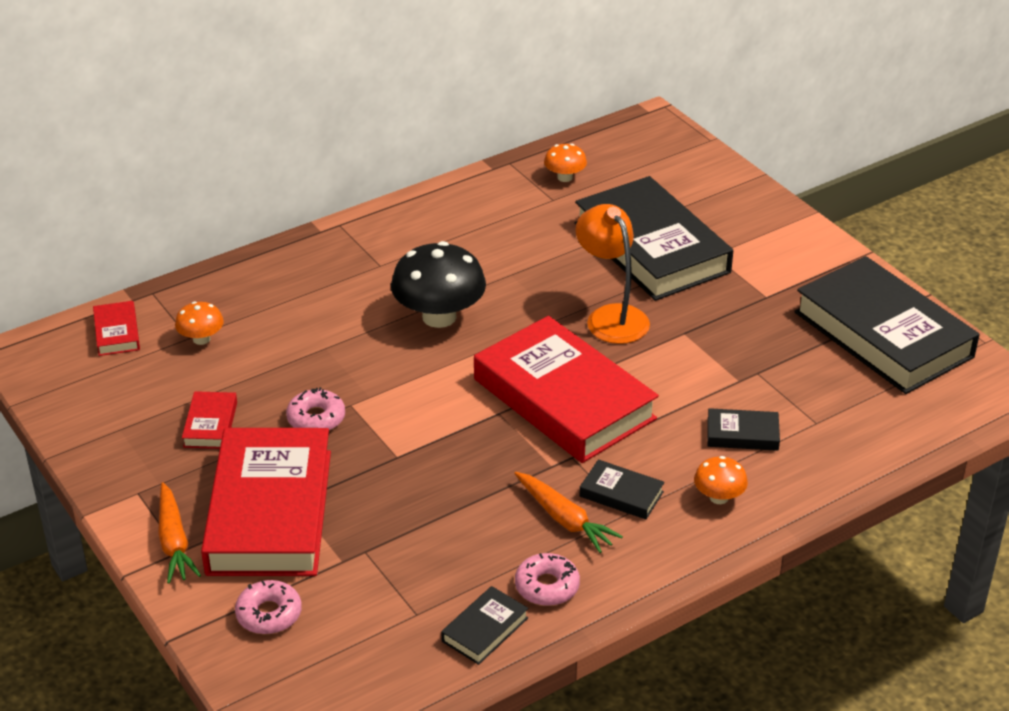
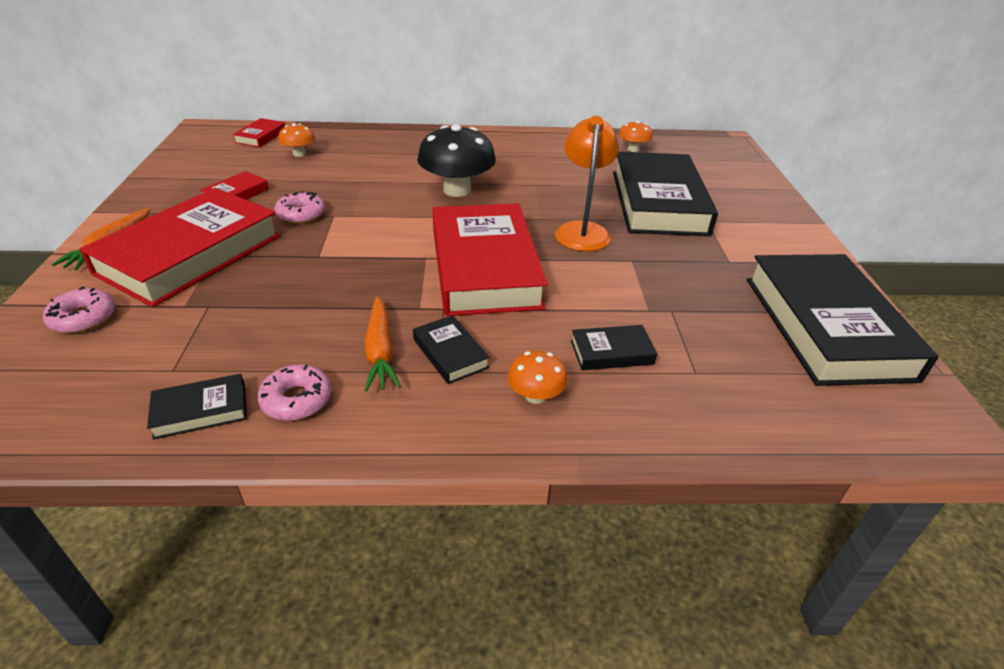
camera: 30 degrees right, 0 degrees up
(742, 434) = (611, 352): black book -> black book turned 45 degrees counterclockwise

